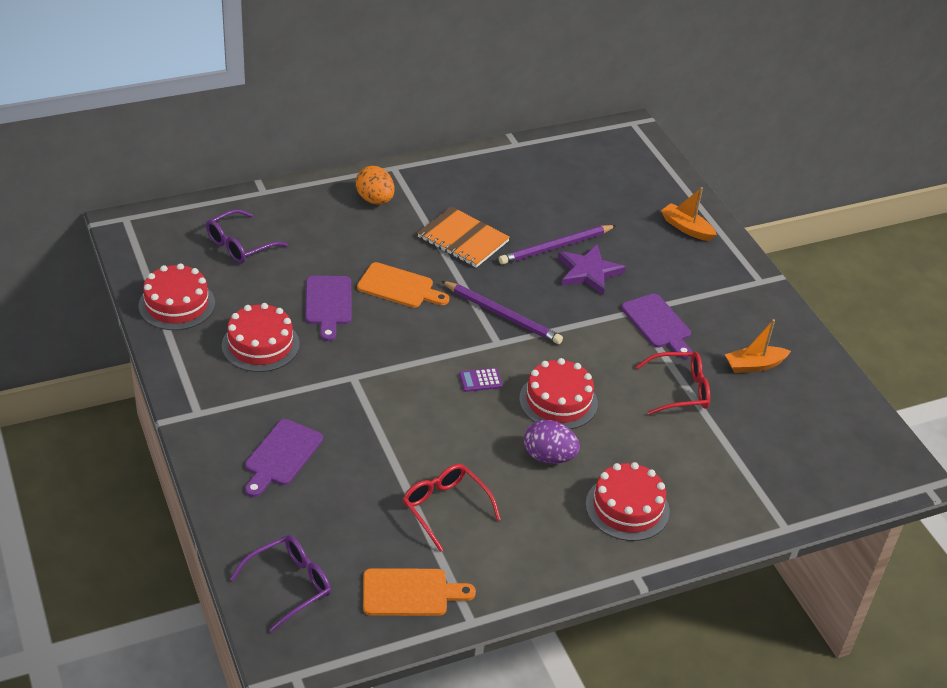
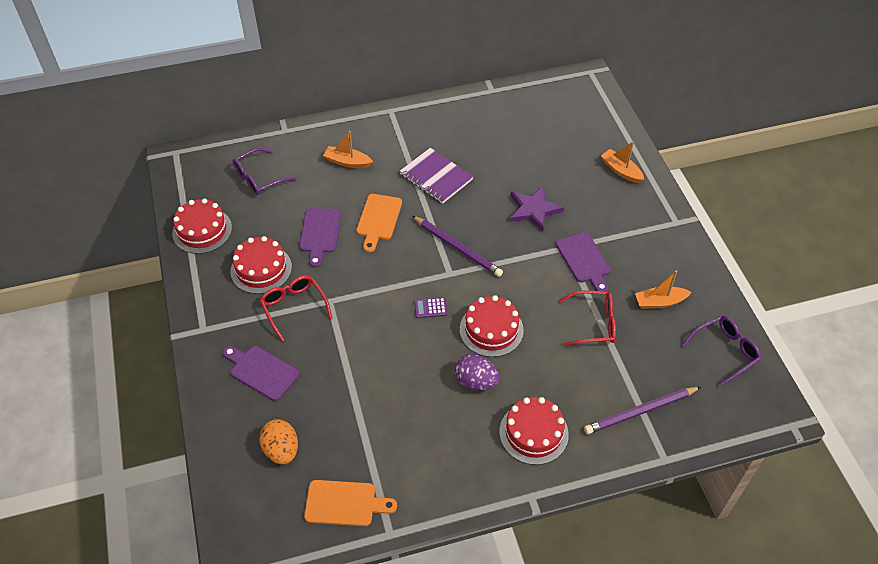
camera: 10 degrees right, 10 degrees up
(281, 456) = (261, 371): purple cutting board -> purple cutting board turned 90 degrees clockwise
(290, 585) = (250, 490): purple glasses -> purple glasses (725, 351)
(349, 225) = (347, 162): none -> orange boat
(375, 200) = (371, 139): orange egg -> orange egg (281, 450)
(399, 287) = (378, 219): orange cutting board -> orange cutting board turned 75 degrees clockwise
(445, 508) = (384, 425): red glasses -> red glasses (294, 307)
(463, 239) = (436, 177): orange notebook -> purple notebook
(556, 247) = (510, 186): purple pencil -> purple pencil (640, 412)

